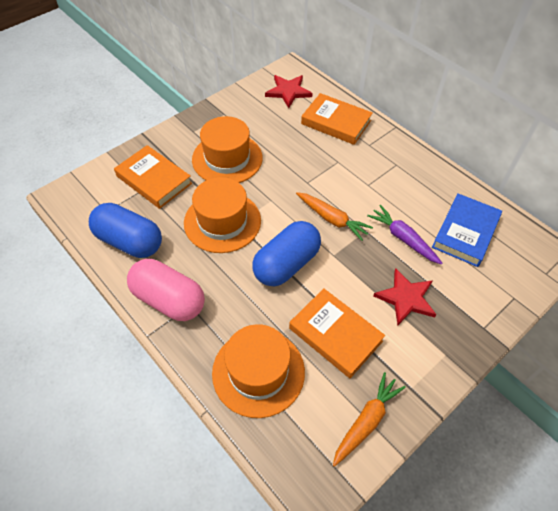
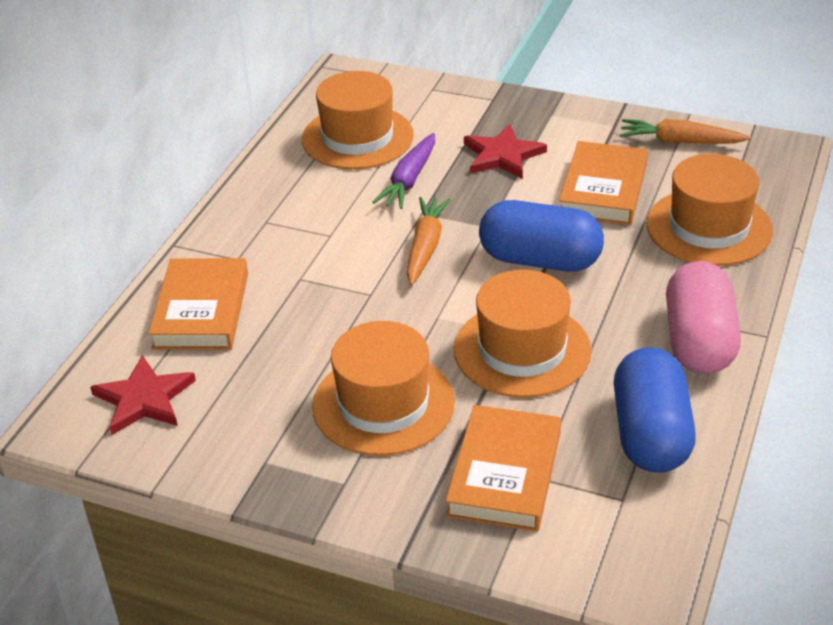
camera: 115 degrees left, 15 degrees down
(465, 232) = (357, 137): blue book -> orange hat

